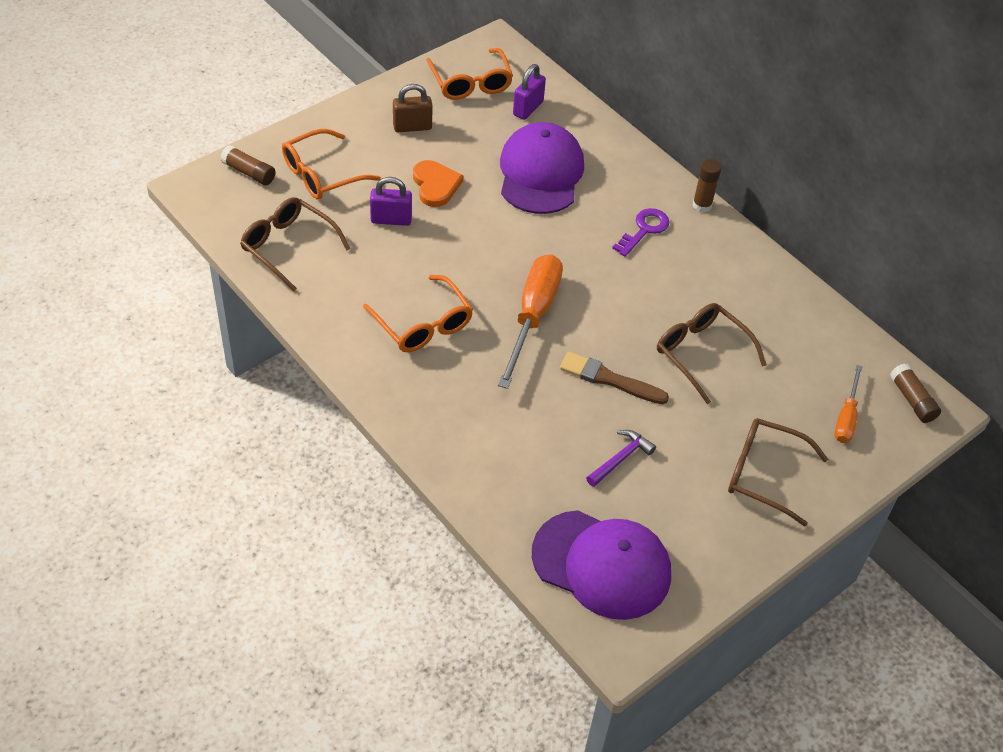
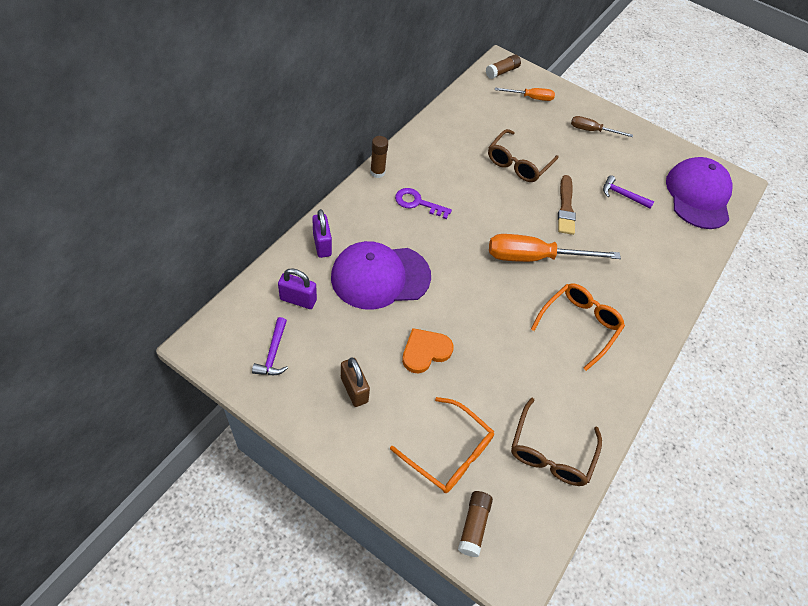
camera: 110 degrees left, 5 degrees up
(391, 220) = (481, 376): purple padlock -> purple padlock (322, 245)
(470, 83) = (273, 353): orange glasses -> purple hammer
(764, 474) = (592, 131): brown glasses -> brown screwdriver

